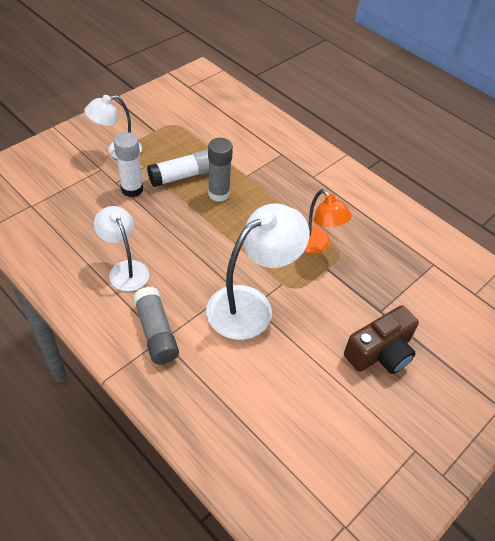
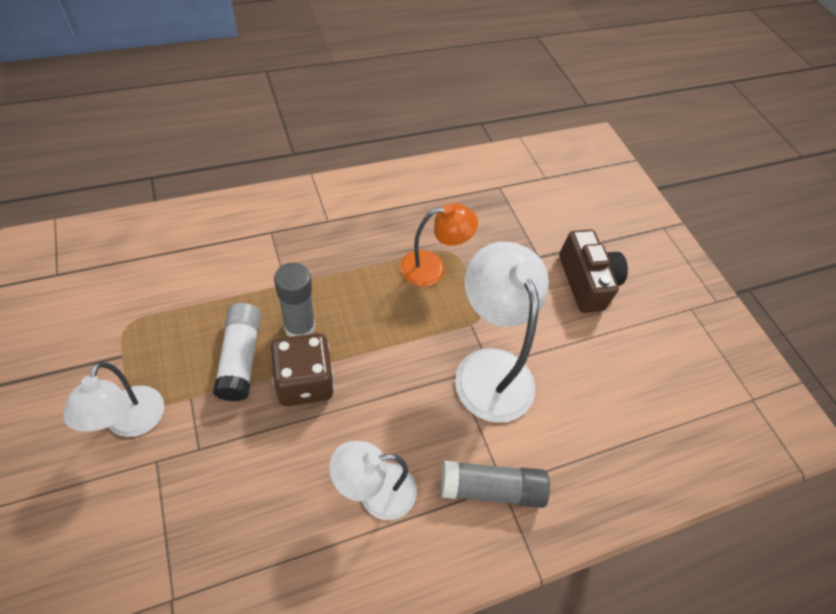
camera: 70 degrees left, 5 degrees up
(132, 189) = (227, 431): white glue stick -> none
(181, 210) = (304, 382): none -> brown dice

